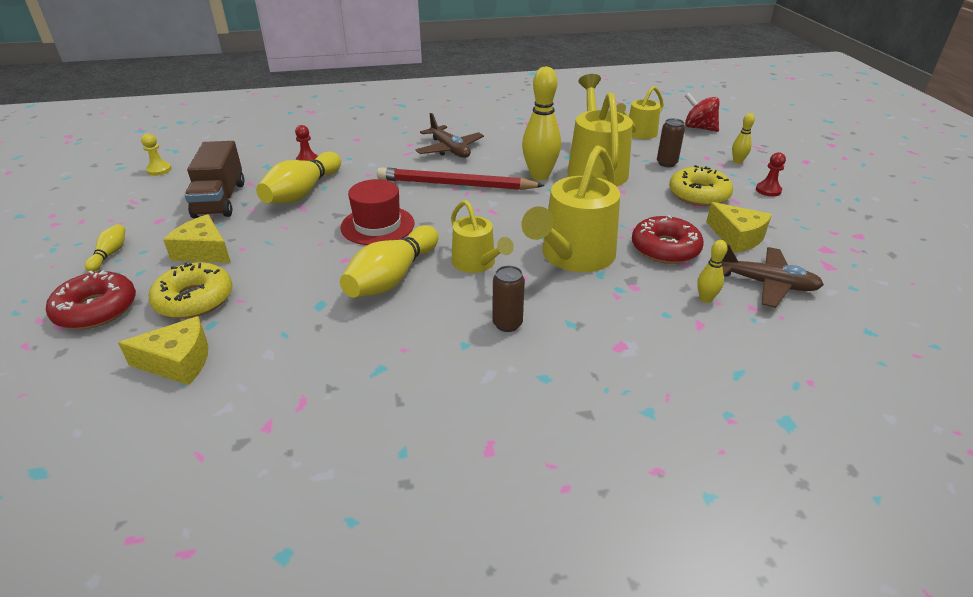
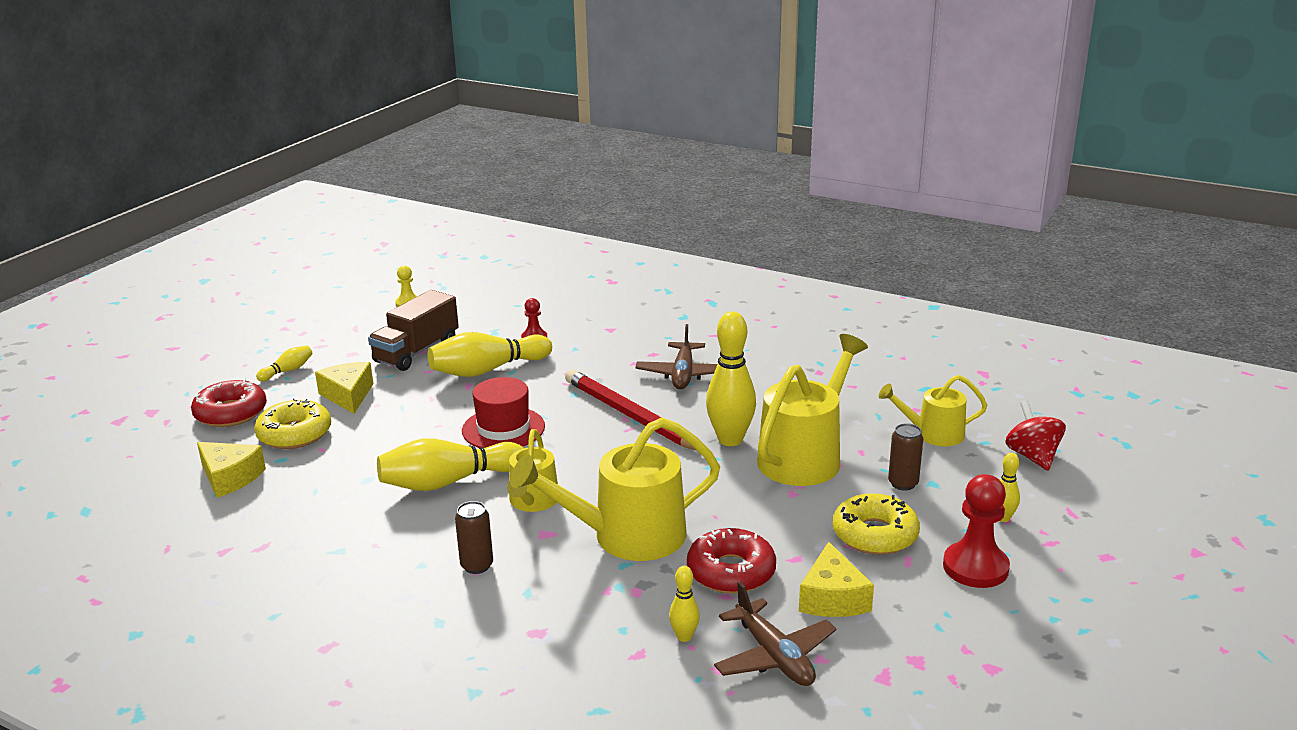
camera: 40 degrees right, 10 degrees down
(768, 190) = (975, 567): red pawn -> red pawn, size x1.79

